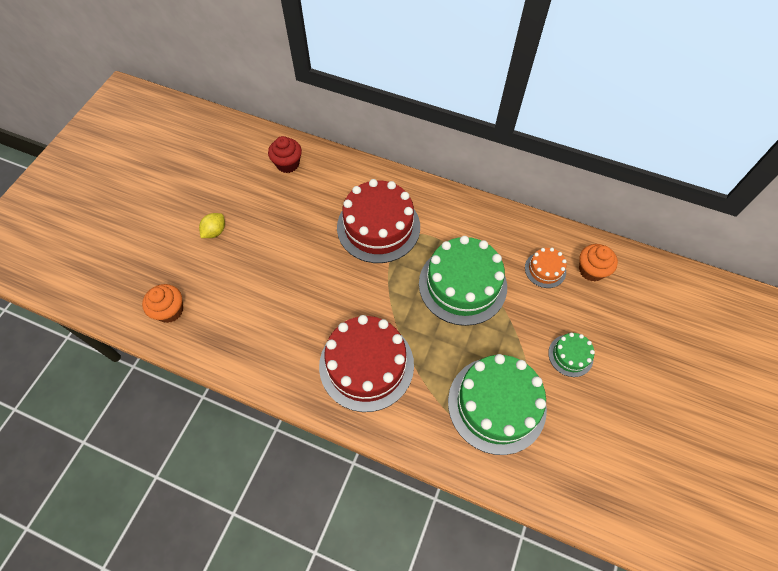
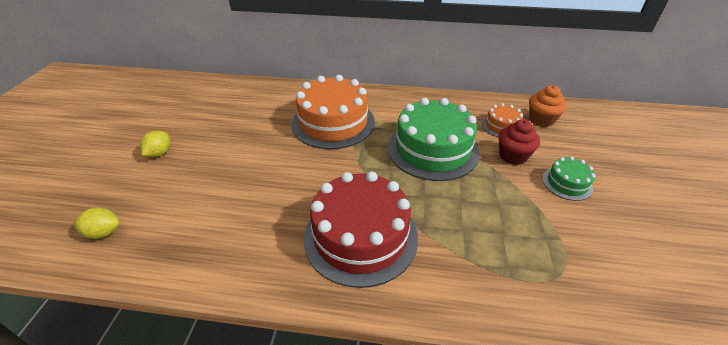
camera: 15 degrees left, 20 degrees down
(170, 310) = (103, 232): orange cupcake -> yellow lemon
(287, 164) = (232, 95): red cupcake -> red cupcake (513, 156)
(378, 227) = (333, 123): red cake -> orange cake
(496, 404) = (522, 242): green cake -> none

